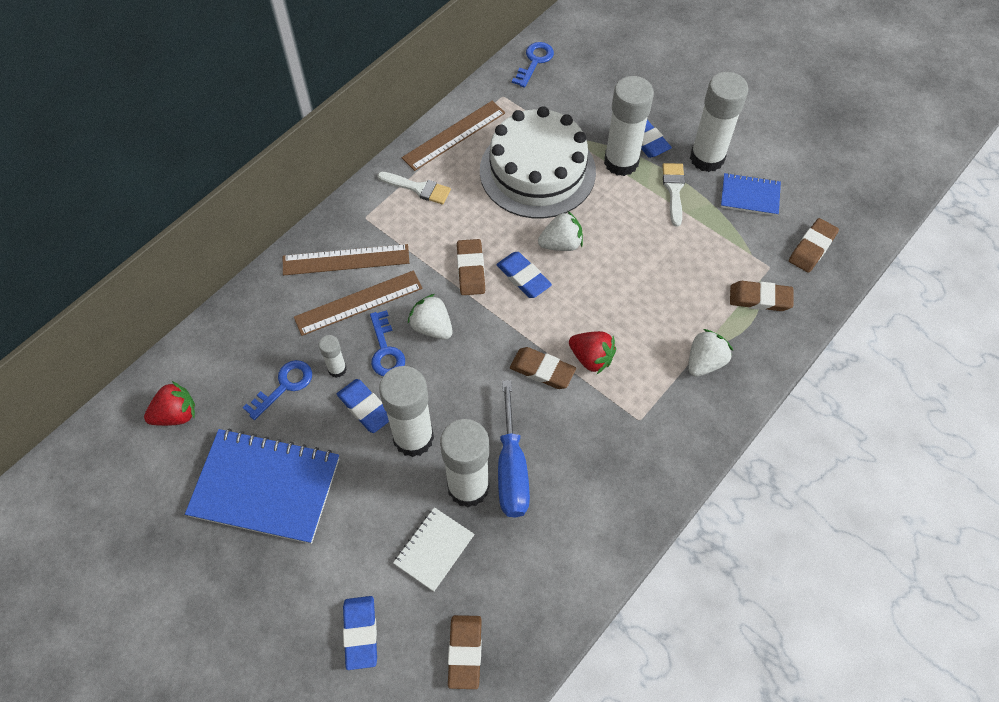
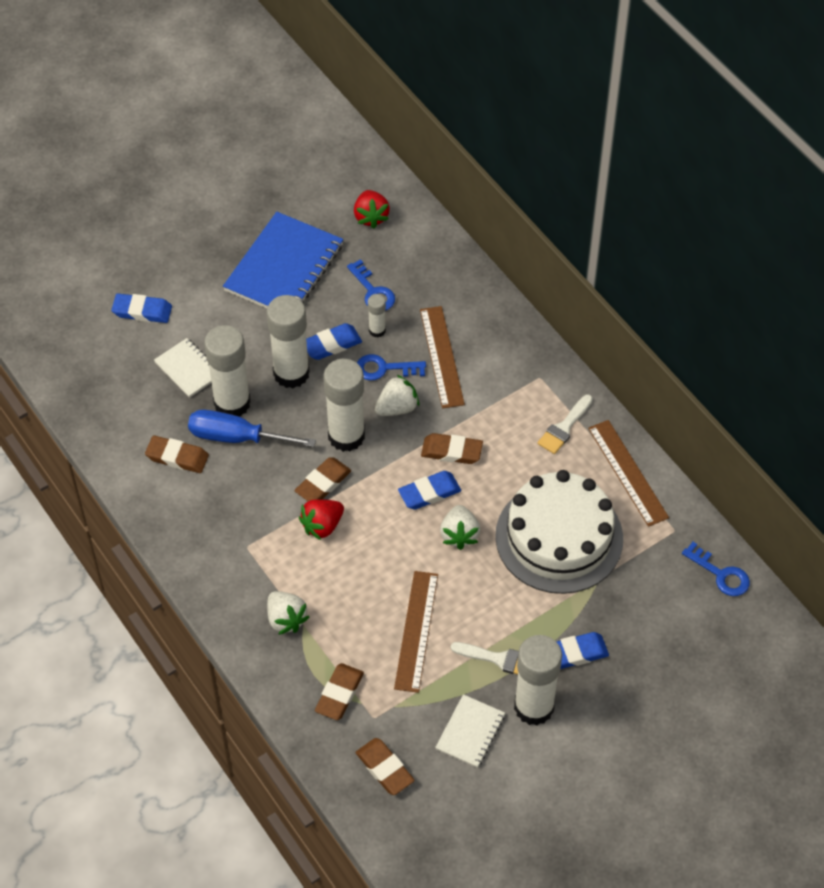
camera: 105 degrees right, 5 degrees down
(346, 260) = (493, 354): brown ruler -> brown ruler (416, 631)
(465, 652) = (100, 373): brown eraser -> brown eraser (177, 457)
(621, 162) = (550, 619): white glue stick -> white glue stick (346, 436)
(750, 196) = (470, 732): blue notebook -> white notebook

